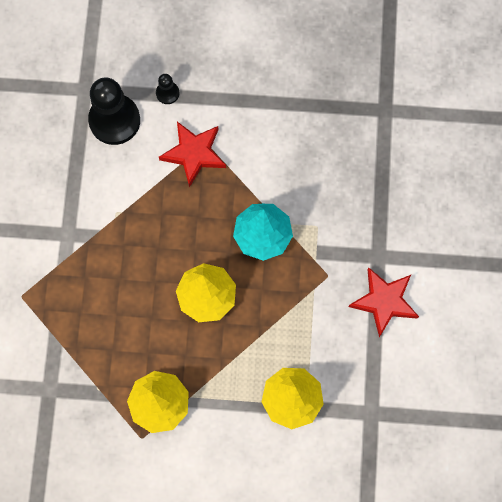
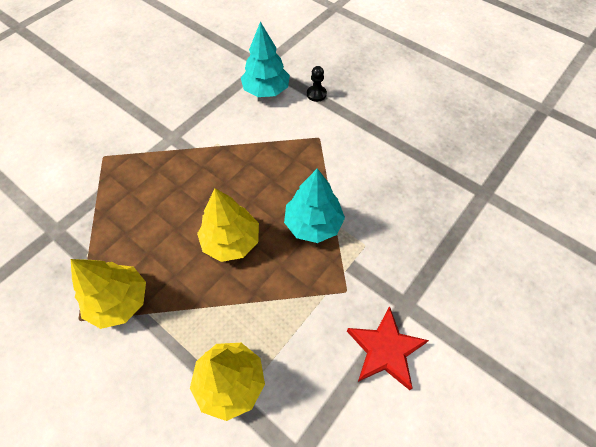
camera: 35 degrees right, 15 degrees down
(114, 120) = (266, 90): black pawn -> turquoise tree
(194, 153) = (304, 138): red star -> none

